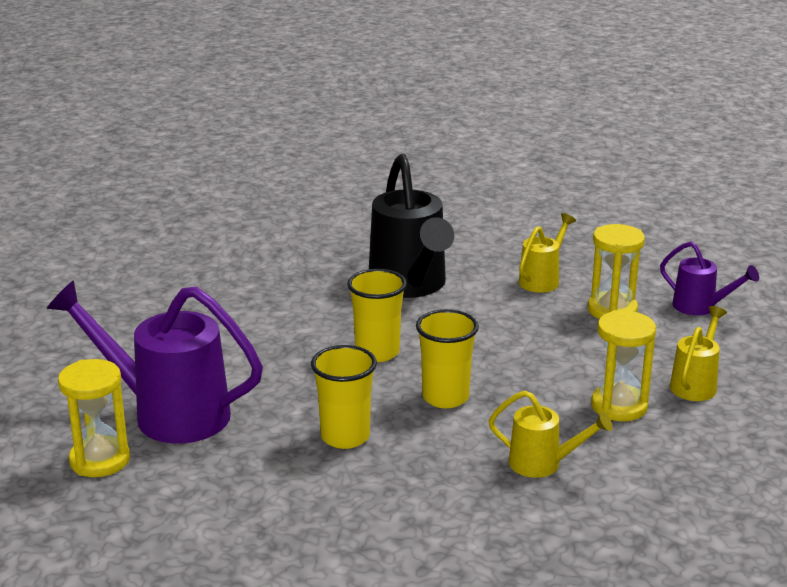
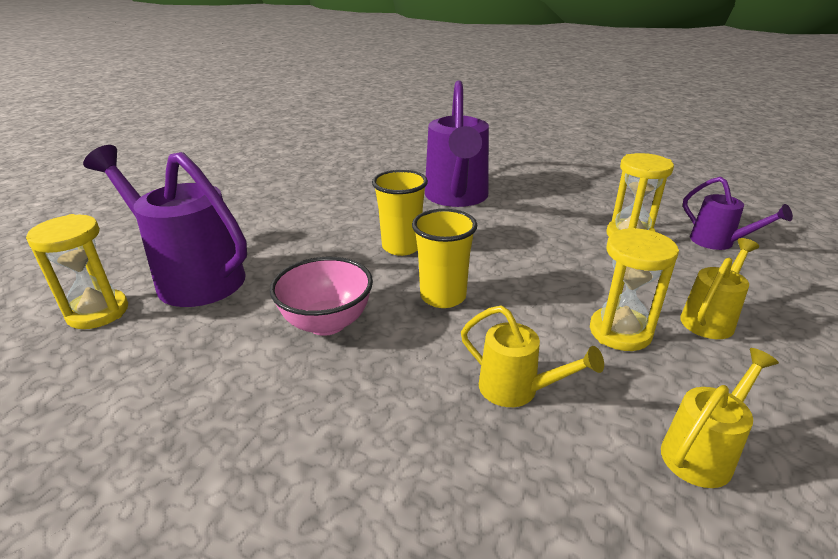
camera: 15 degrees right, 5 degrees up
(345, 437) = (327, 323): yellow cup -> pink bowl
(410, 285) = (457, 197): black watering can -> purple watering can
(542, 280) = (570, 204): yellow watering can -> yellow watering can (702, 452)

